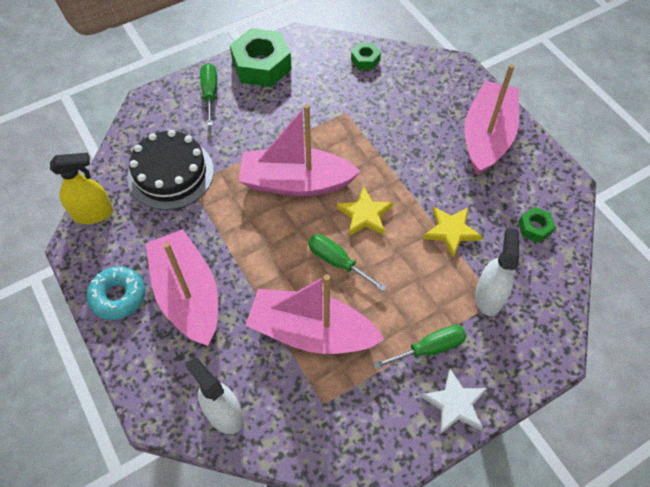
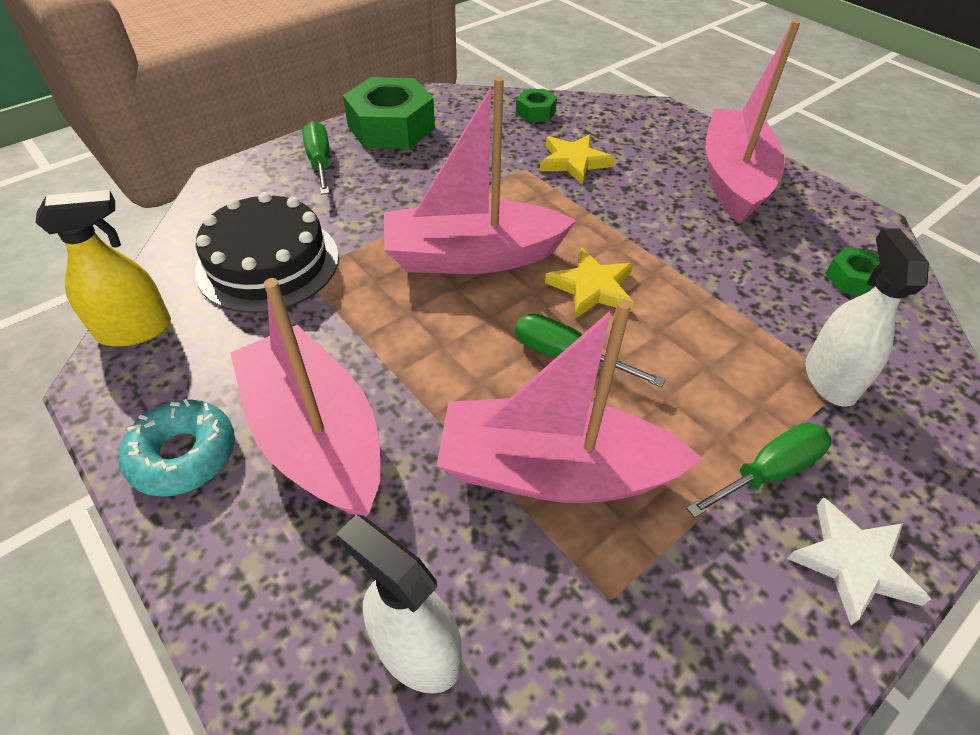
camera: 10 degrees left, 10 degrees down
(451, 231) = (732, 296): yellow star -> yellow star (574, 162)

